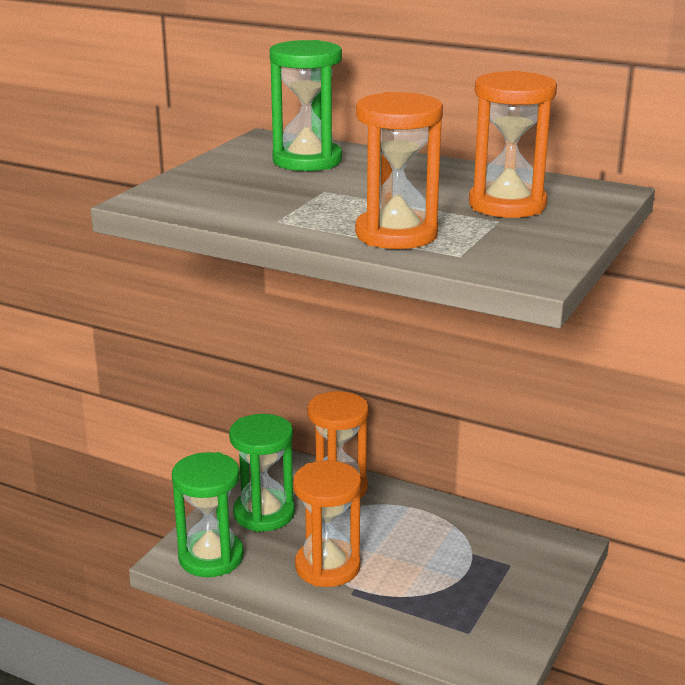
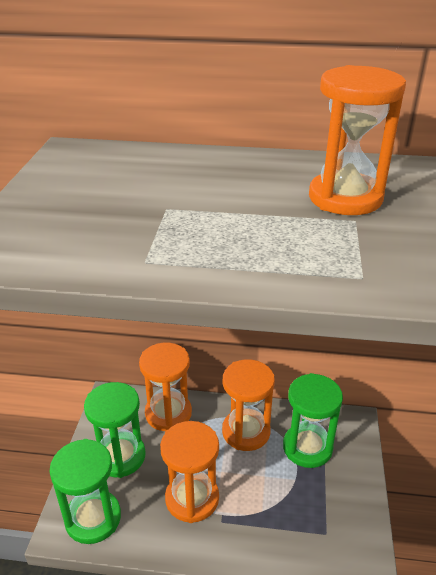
camera: 20 degrees left, 10 degrees up
(307, 161) = (125, 171): green hourglass -> green hourglass (307, 447)
(396, 234) = (278, 259): orange hourglass -> orange hourglass (246, 432)

